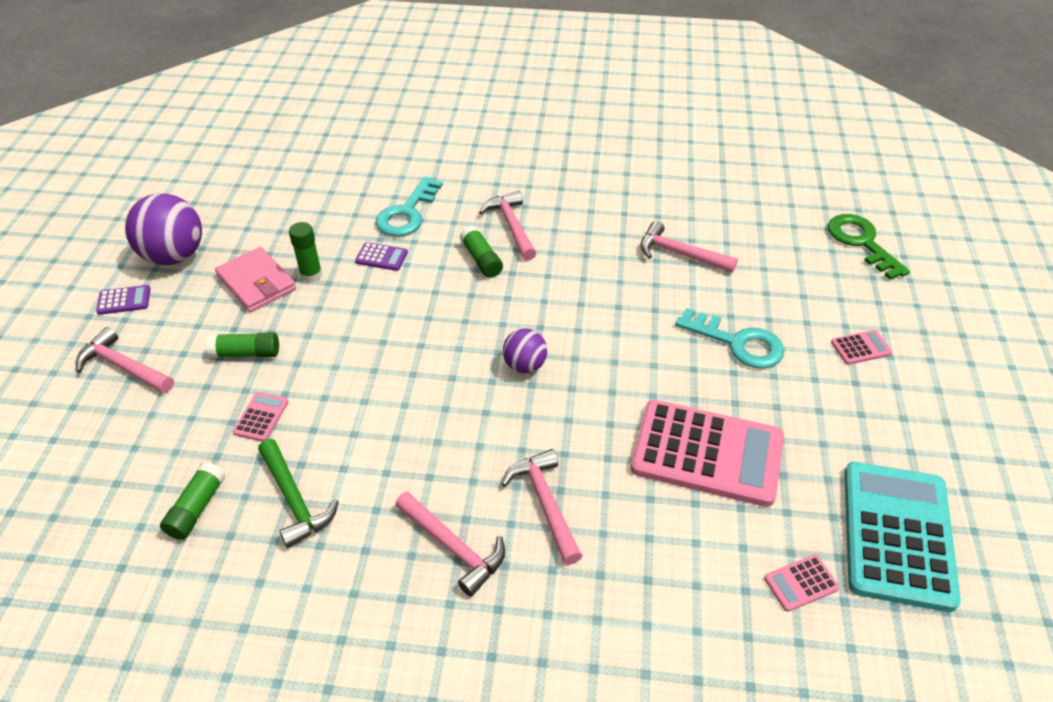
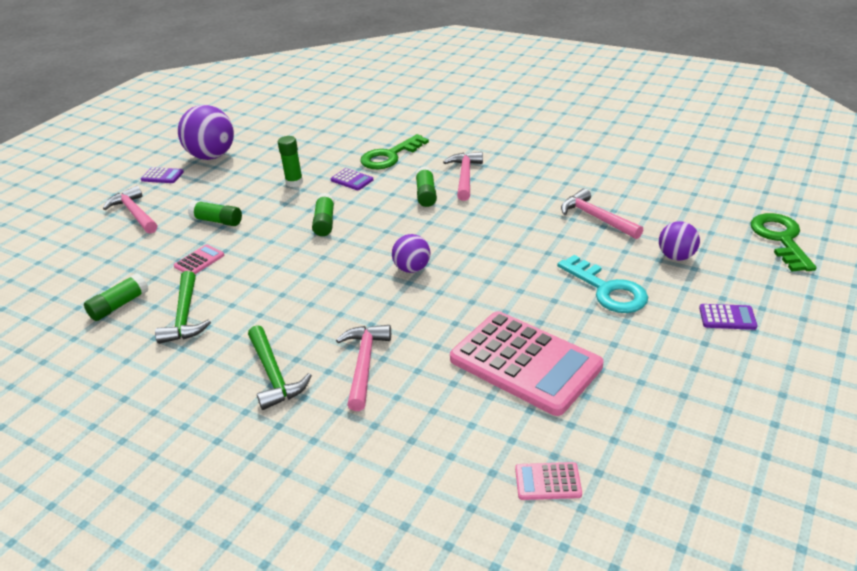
camera: 25 degrees right, 10 degrees down
(256, 283) = (254, 181): pink wallet -> none
(385, 325) = (324, 222): none -> green glue stick
(407, 213) = (390, 156): turquoise key -> green key
(454, 547) = (274, 375): pink hammer -> green hammer
(780, 286) = (676, 256): none -> purple ball
(860, 348) = (727, 317): pink calculator -> purple calculator
(897, 535) = (670, 471): turquoise calculator -> none

